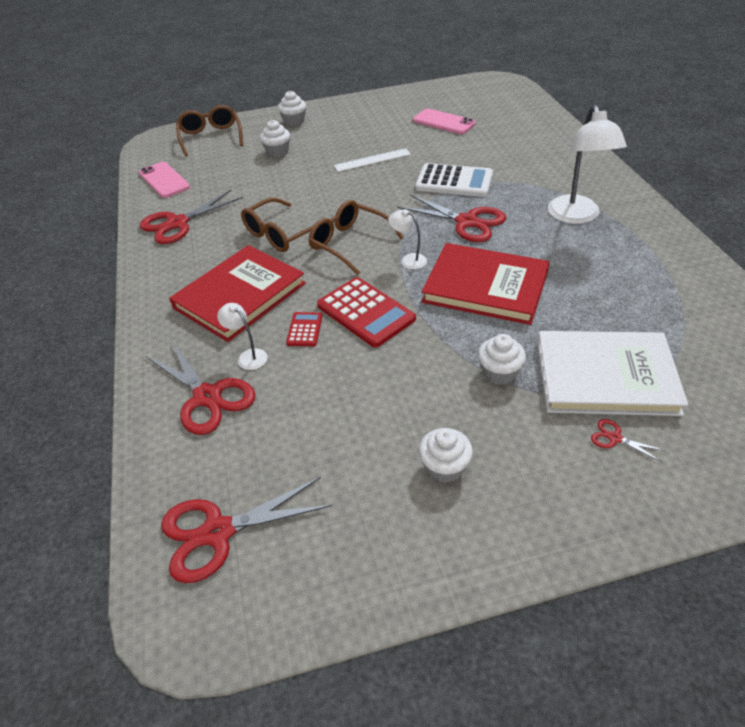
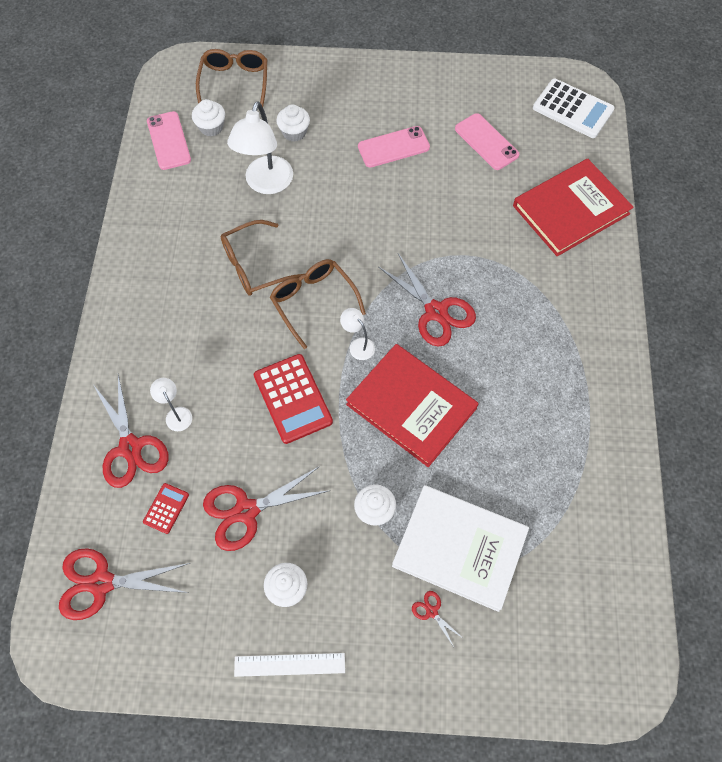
camera: 15 degrees right, 20 degrees up
(178, 223) = (164, 214): red scissors -> red scissors (246, 511)
(240, 296) = (191, 337): red book -> red book (571, 210)
(294, 121) = (329, 84): white cupcake -> white cupcake (211, 127)
(304, 329) = (233, 400): red calculator -> red calculator (166, 508)
(368, 141) = (393, 147): none -> pink phone
(372, 160) = (384, 181): white ruler -> white ruler (289, 665)
(454, 181) = (452, 246): white calculator -> white calculator (573, 109)
(576, 216) = (545, 343): white lamp -> white lamp (266, 184)

